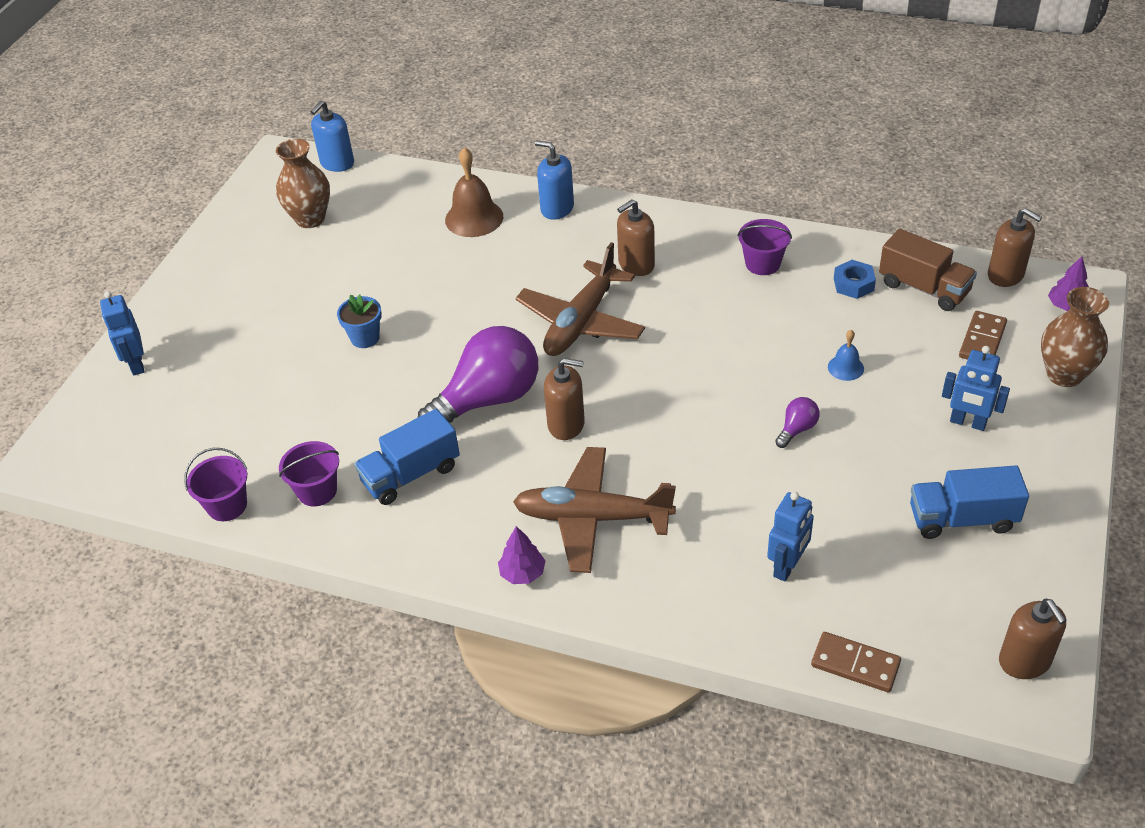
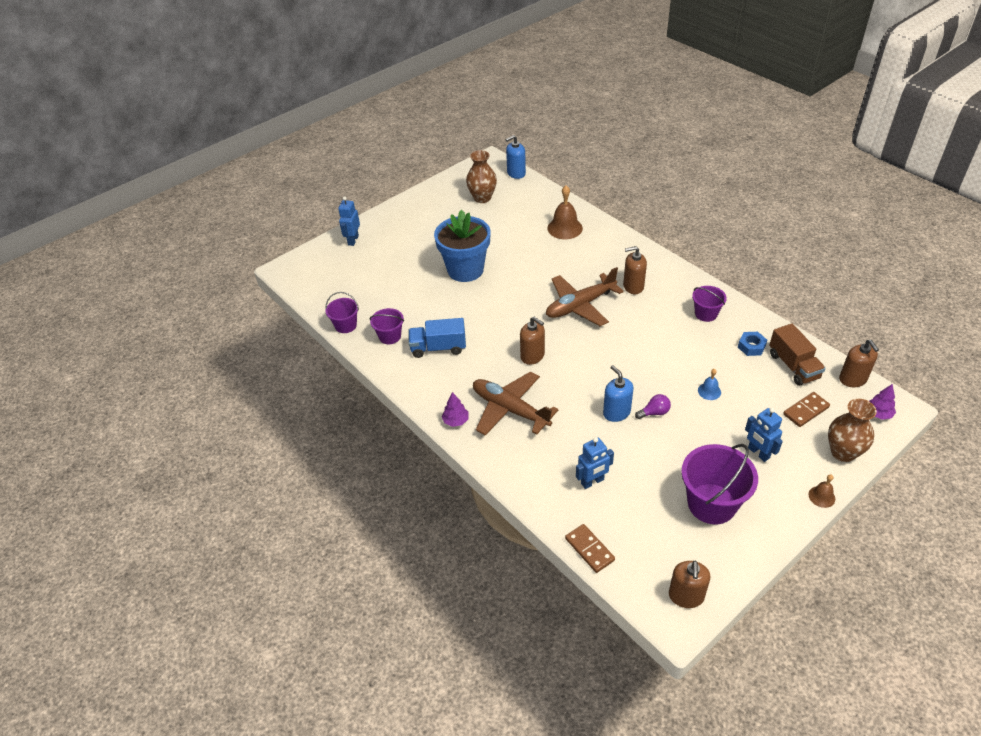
camera: 30 degrees right, 0 degrees up
(365, 338) = (465, 270): blue flower pot -> blue flower pot, size x2.19
(488, 399) = (503, 326): purple light bulb -> none
(557, 208) = (612, 239): blue soap dispenser -> blue soap dispenser (616, 412)
(962, 519) = (711, 503): blue truck -> purple bucket
(1083, 443) = (821, 496): none -> brown bell

